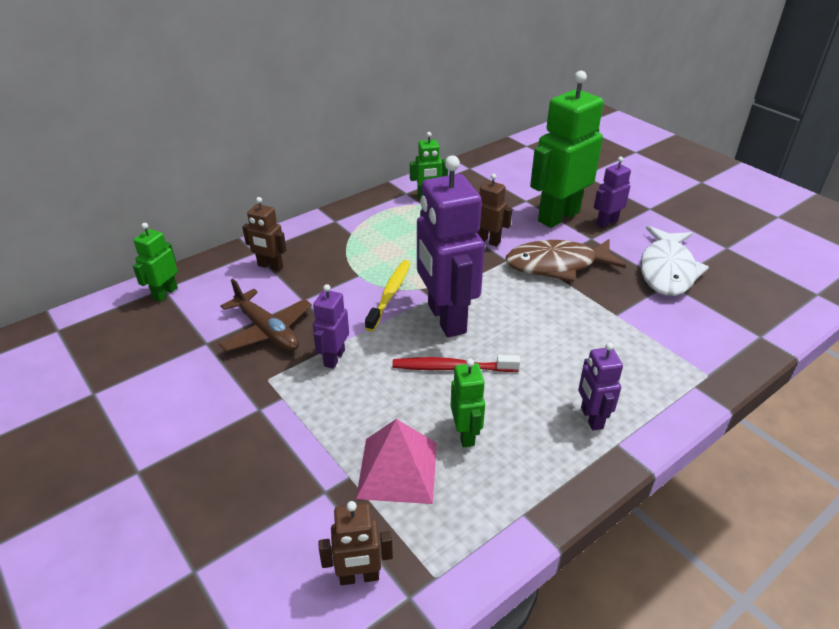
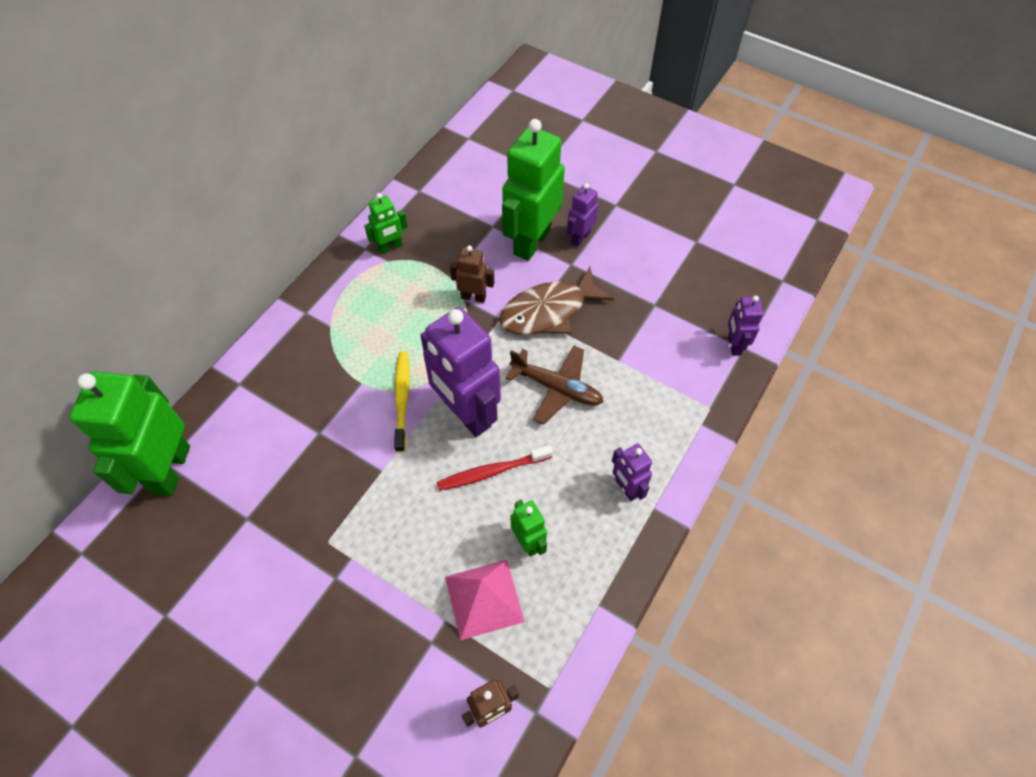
camera: 20 degrees left, 20 degrees up
(165, 293) = (170, 469): green robot -> green robot, size x2.05
(267, 331) = (301, 484): brown plane -> brown plane (557, 388)
(270, 266) = (264, 398): brown robot -> none
(334, 358) = (380, 496): purple robot -> purple robot (734, 345)
(667, 270) = (650, 288): white fish -> none

